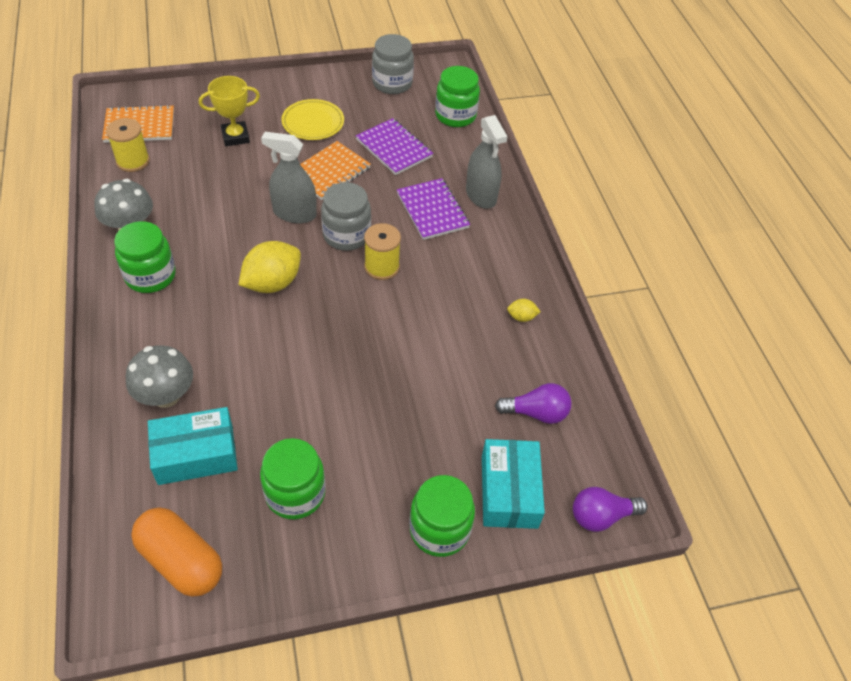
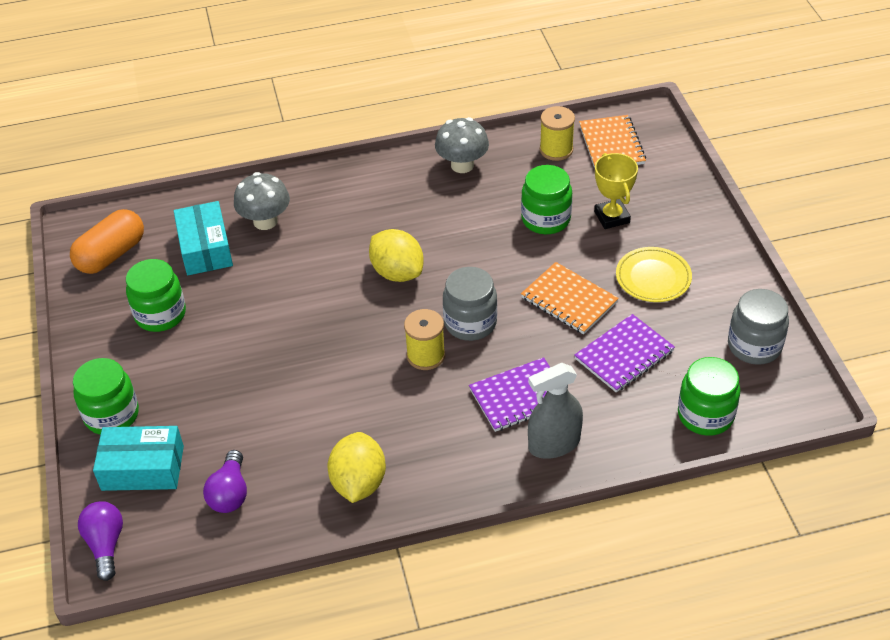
camera: 95 degrees right, 5 degrees down
(150, 276) = (401, 189): green jar -> green jar (546, 219)
(294, 213) = (498, 278): grey spray bottle -> none
(521, 317) = (358, 483): yellow lemon -> yellow lemon, size x2.16

